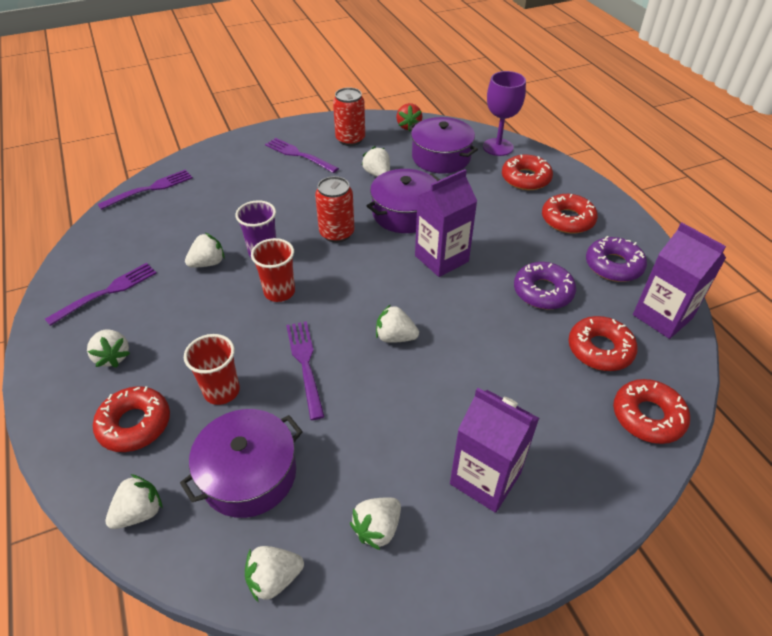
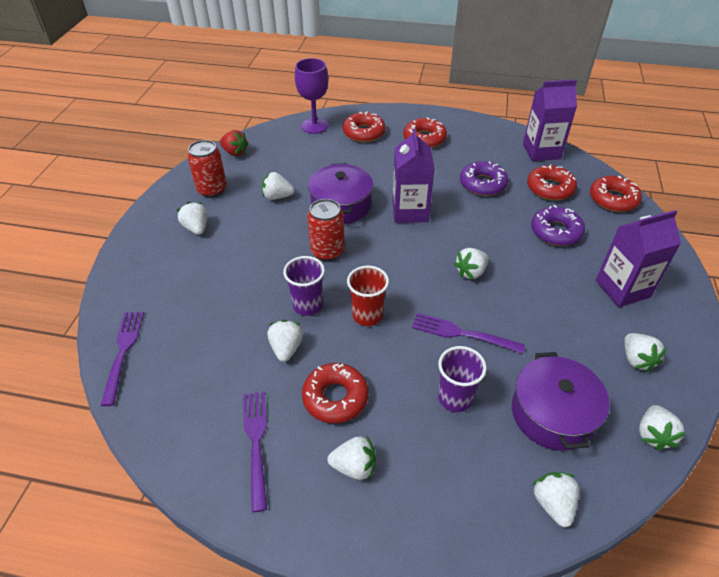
camera: 55 degrees left, 0 degrees up
(135, 424) = (453, 476): red donut -> red donut (335, 397)
(222, 391) = (455, 398): red cup -> purple cup
(299, 155) = (196, 228): purple fork -> white strawberry
(441, 157) = (295, 156): purple pot -> none
(613, 265) = (484, 144): purple donut -> purple donut (556, 232)

